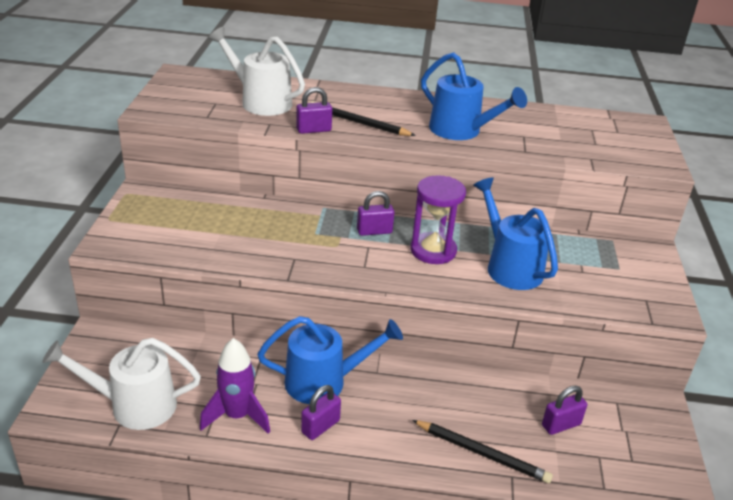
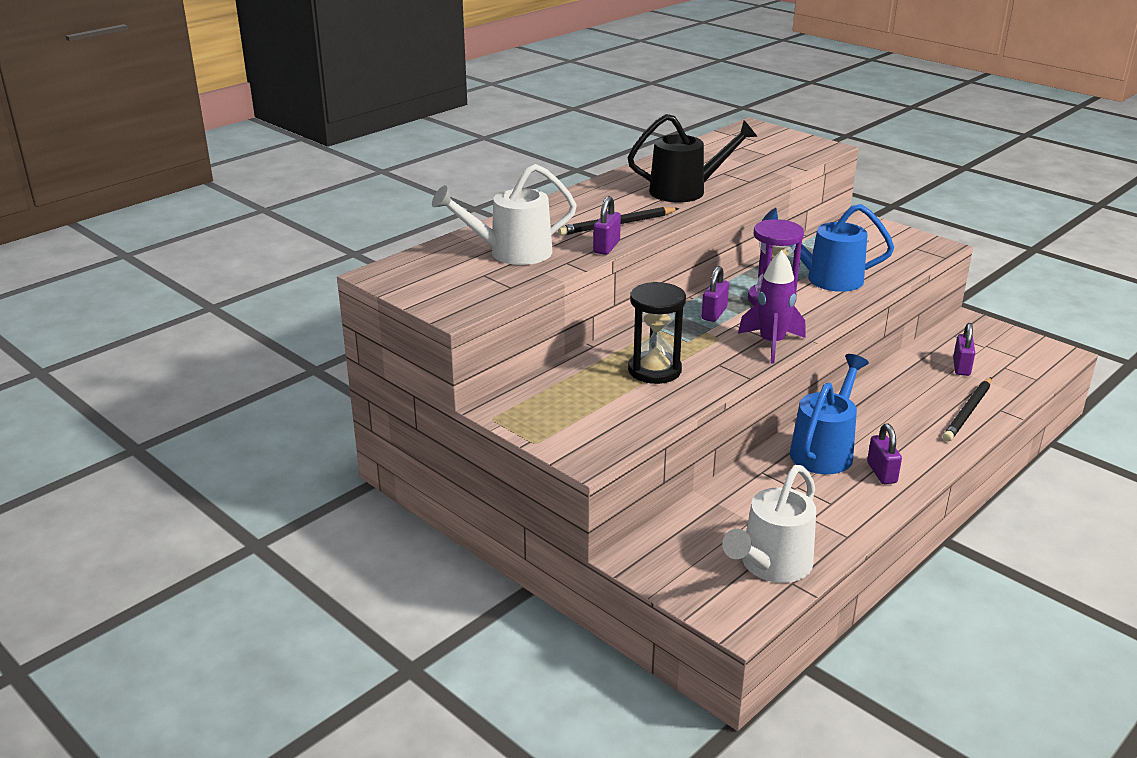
camera: 50 degrees left, 5 degrees down
(237, 416) = (834, 511): purple rocket -> purple rocket (771, 344)
(254, 233) = (654, 370): none -> black hourglass
(462, 131) = (686, 191): blue watering can -> black watering can
(482, 453) = (968, 412): black pencil -> black pencil turned 150 degrees clockwise

